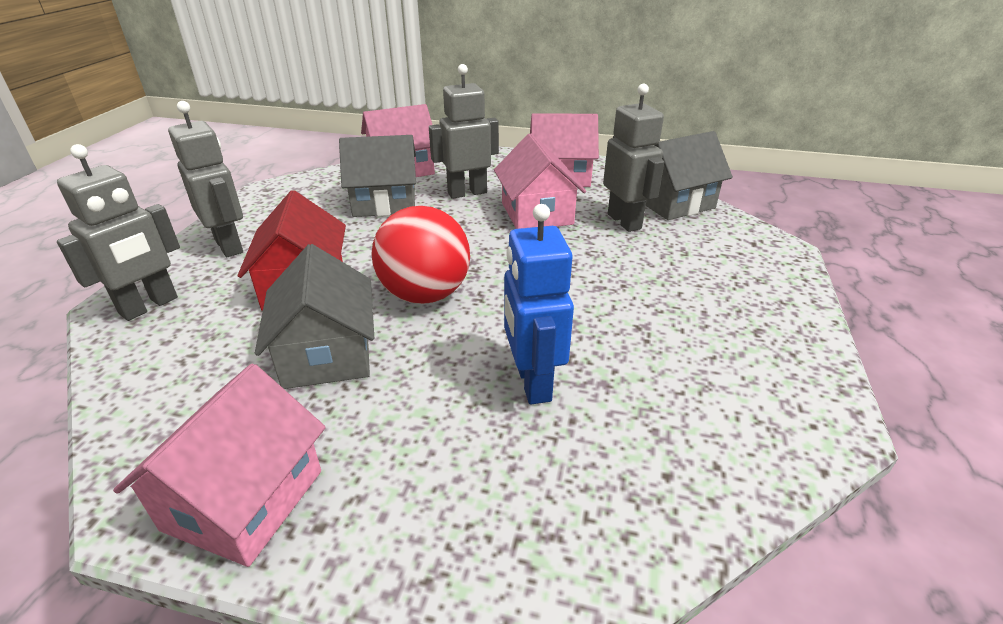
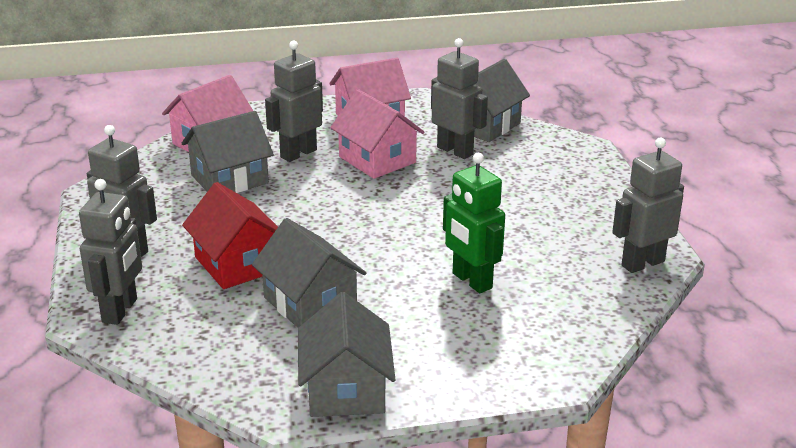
camera: 25 degrees left, 5 degrees down
(244, 499) = (346, 389): pink house -> grey house
(425, 294) = (343, 245): red ball -> none
(532, 382) = (471, 281): blue robot -> green robot
(791, 428) = (642, 263): none -> grey robot

